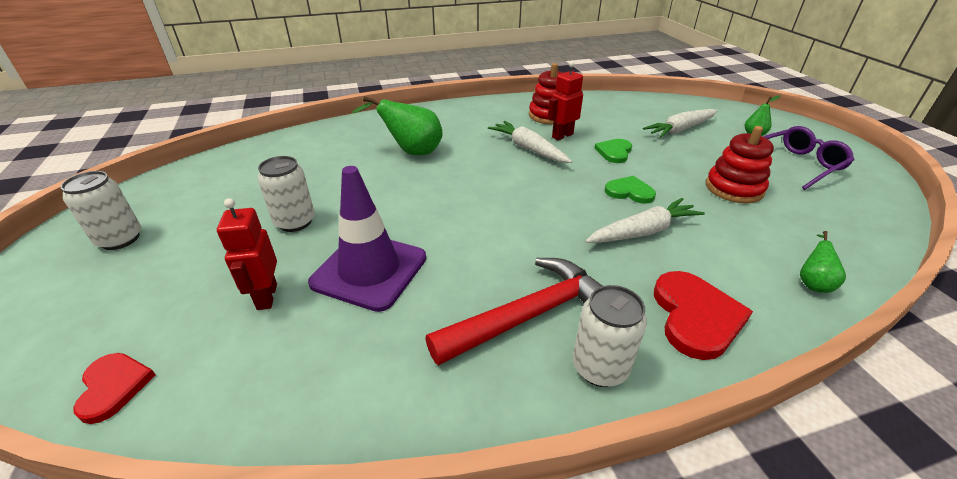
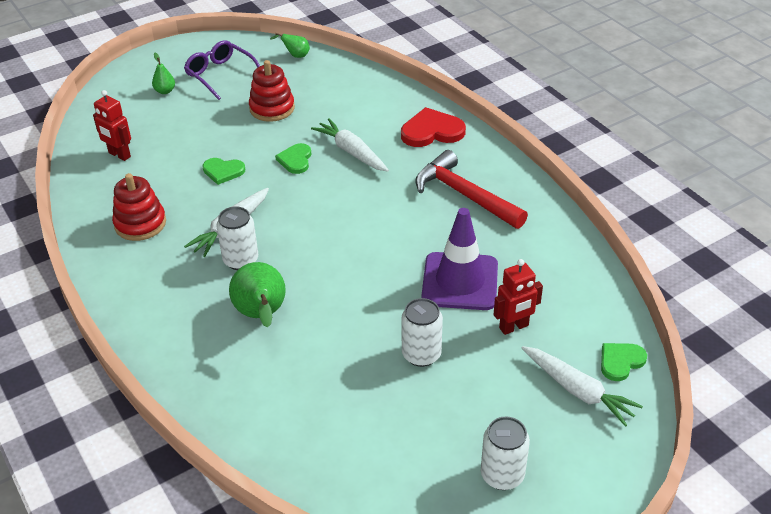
camera: 105 degrees left, 5 degrees up
(113, 387) = (620, 361): red heart -> green heart
(562, 136) = (193, 208): red robot -> red robot (119, 155)
(600, 367) = (490, 164): white can -> white can (241, 260)
(680, 129) = (161, 132): white carrot -> white carrot (578, 390)
(812, 283) = (379, 88): green pear -> green pear (295, 56)

